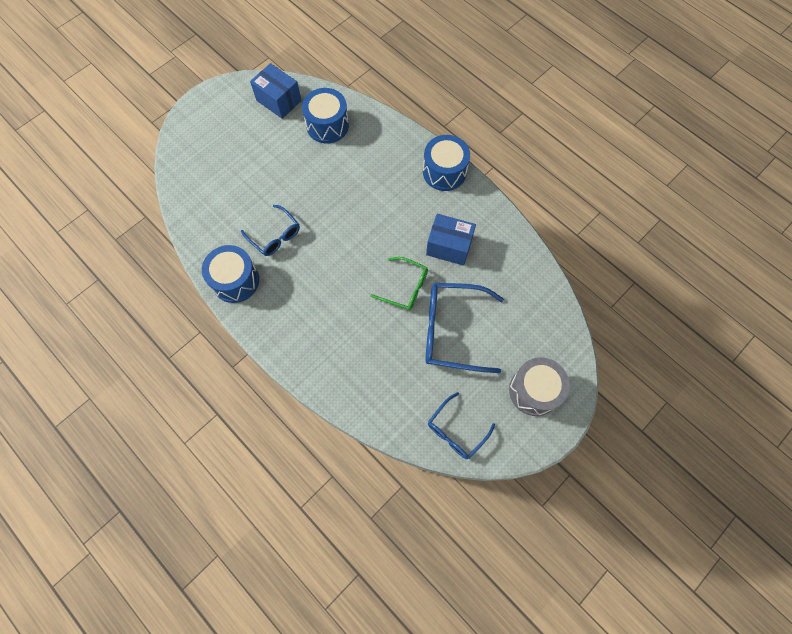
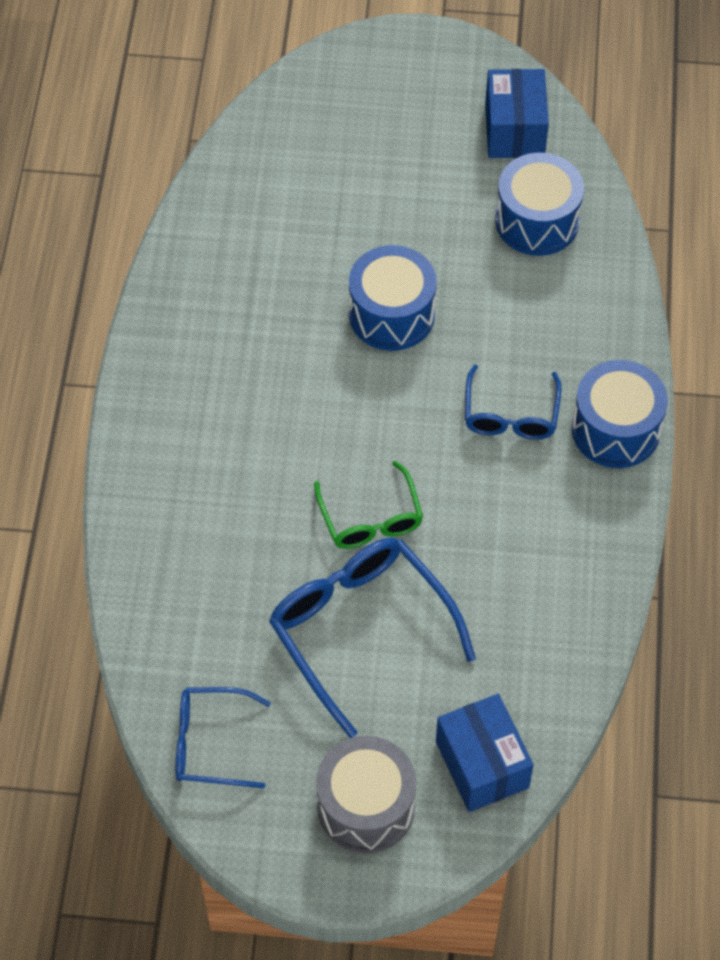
camera: 50 degrees right, 10 degrees down
(235, 280) = (182, 303): blue drum -> blue drum (391, 314)
(275, 236) = (294, 296): blue glasses -> blue glasses (510, 415)
(449, 246) = (493, 527): blue box -> blue box (482, 765)

